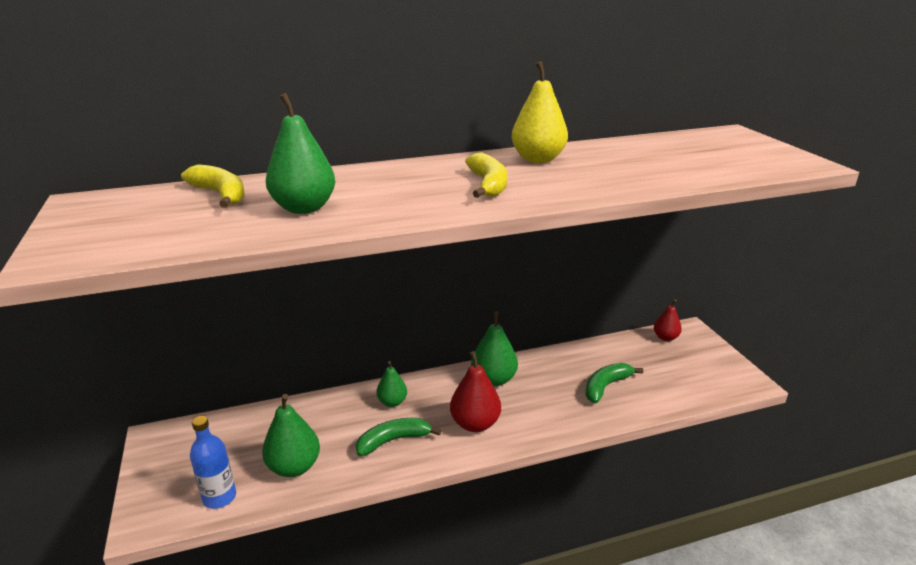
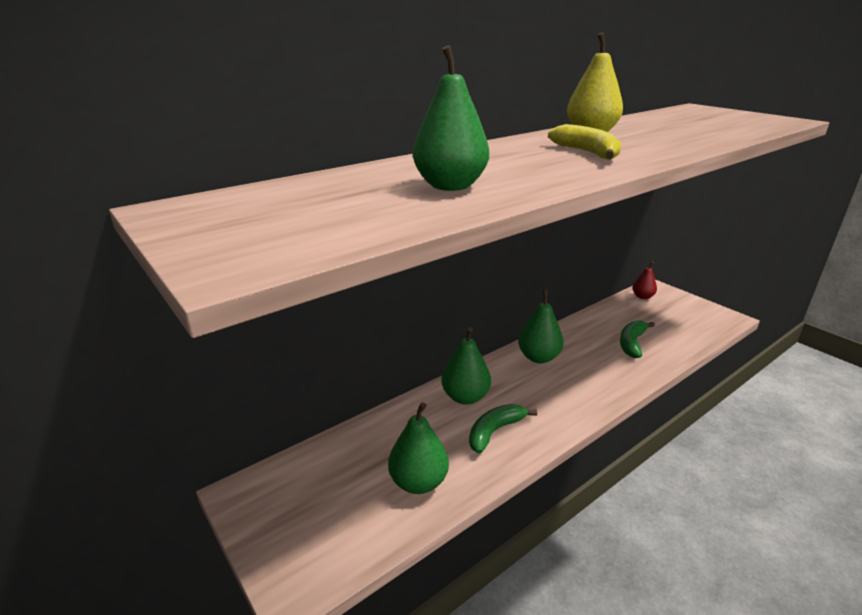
camera: 20 degrees left, 0 degrees up
(219, 497) = (363, 536): blue bottle -> none
(220, 194) = (336, 185): yellow banana -> none
(392, 402) = (465, 397): green pear -> green pear, size x1.59
(475, 424) = (554, 398): red pear -> none

